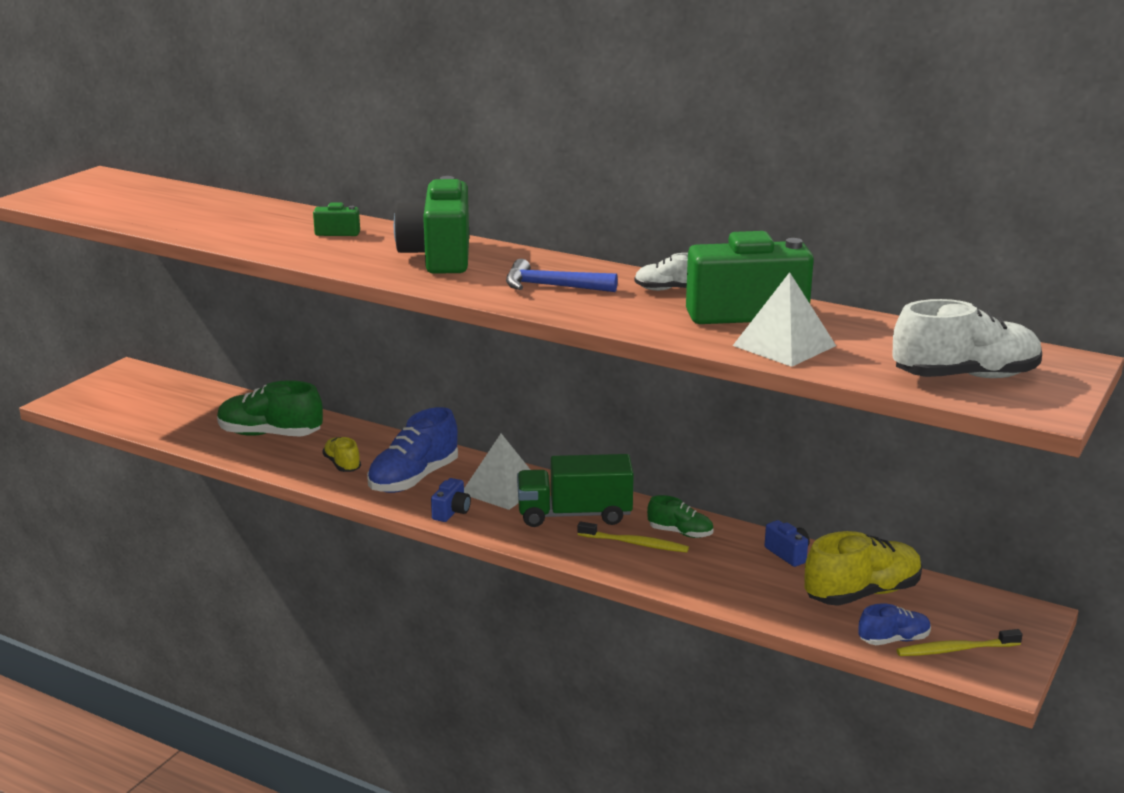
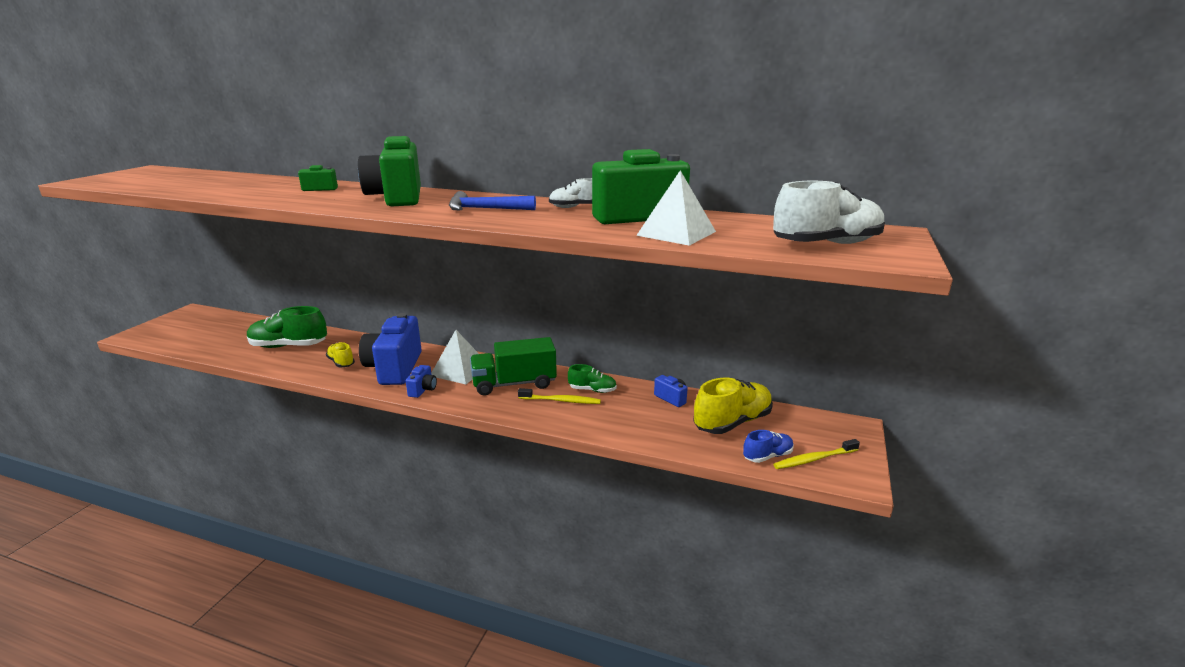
camera: 10 degrees left, 0 degrees up
(414, 479) = (394, 368): blue shoe -> blue camera

